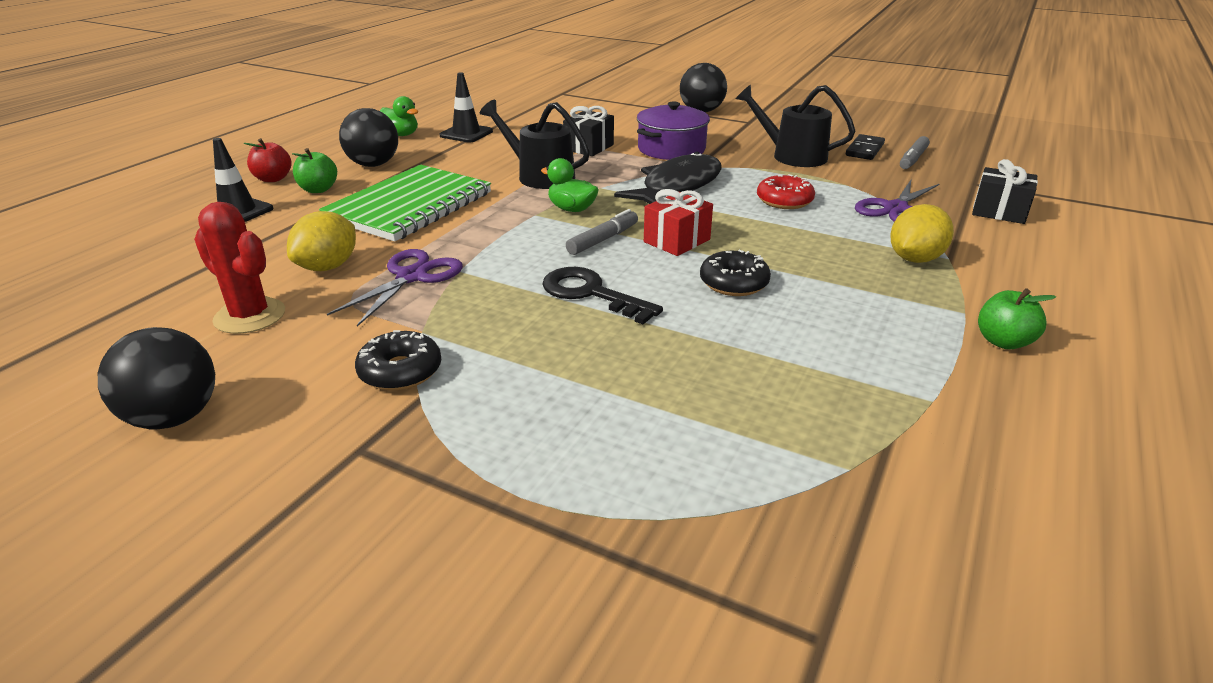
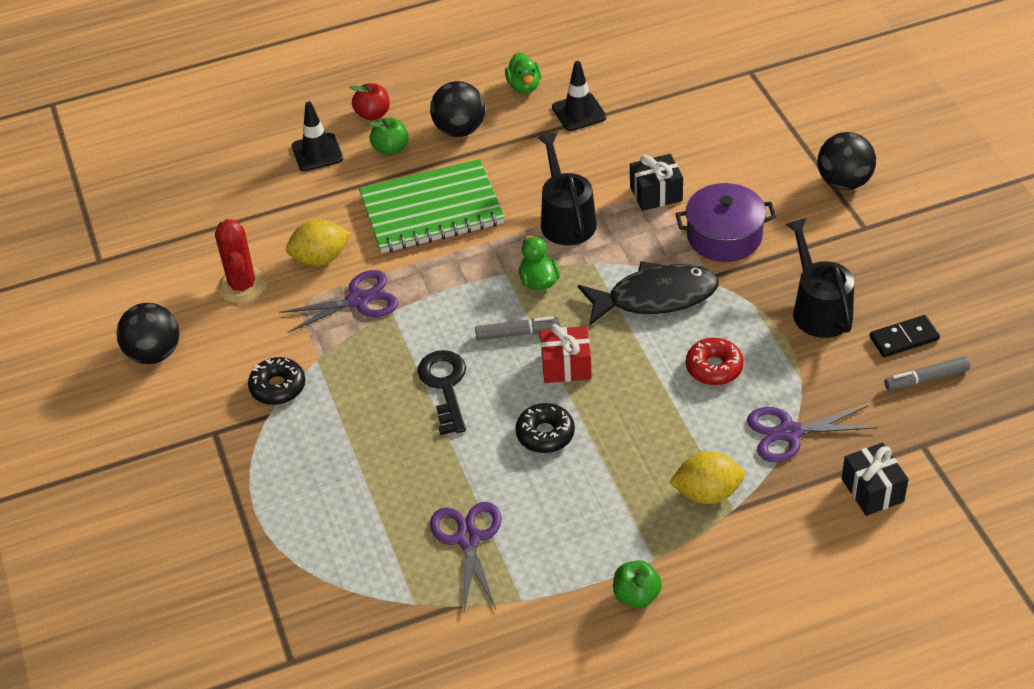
camera: 45 degrees right, 15 degrees up
(801, 383) = (468, 539): none -> purple scissors

